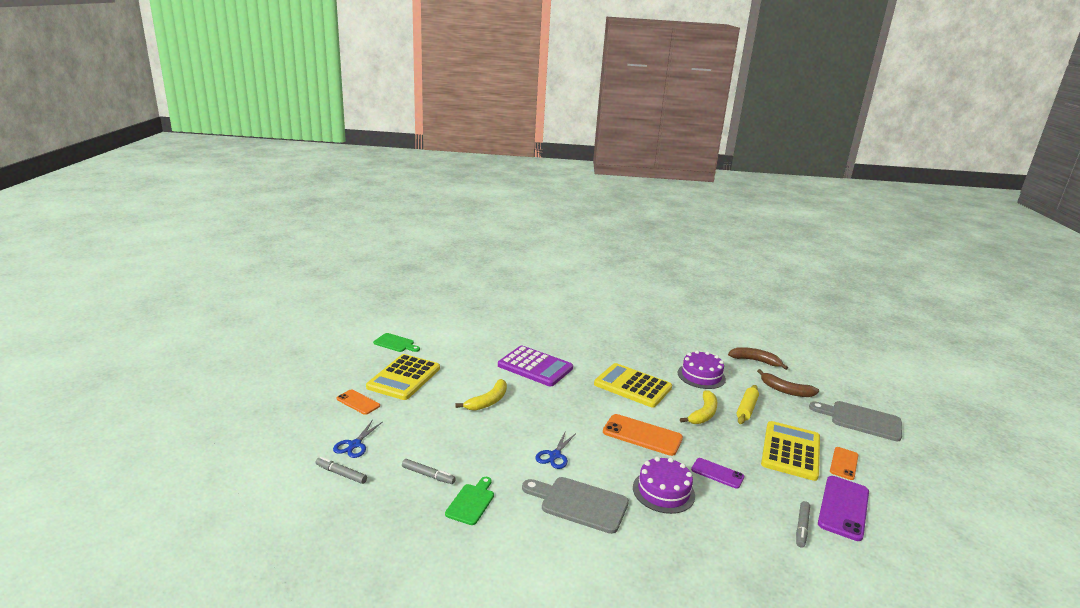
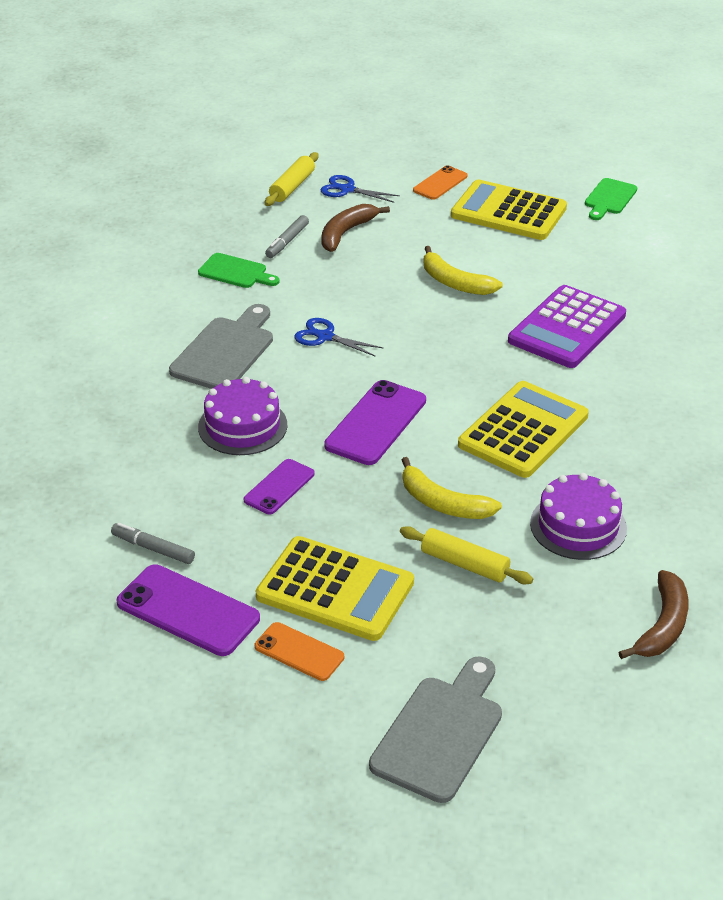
camera: 95 degrees right, 15 degrees up
(341, 474) = (292, 187): grey marker -> yellow rolling pin
(642, 435) = (375, 423): orange phone -> purple phone
(785, 390) = (542, 642): brown banana -> brown banana (346, 233)

